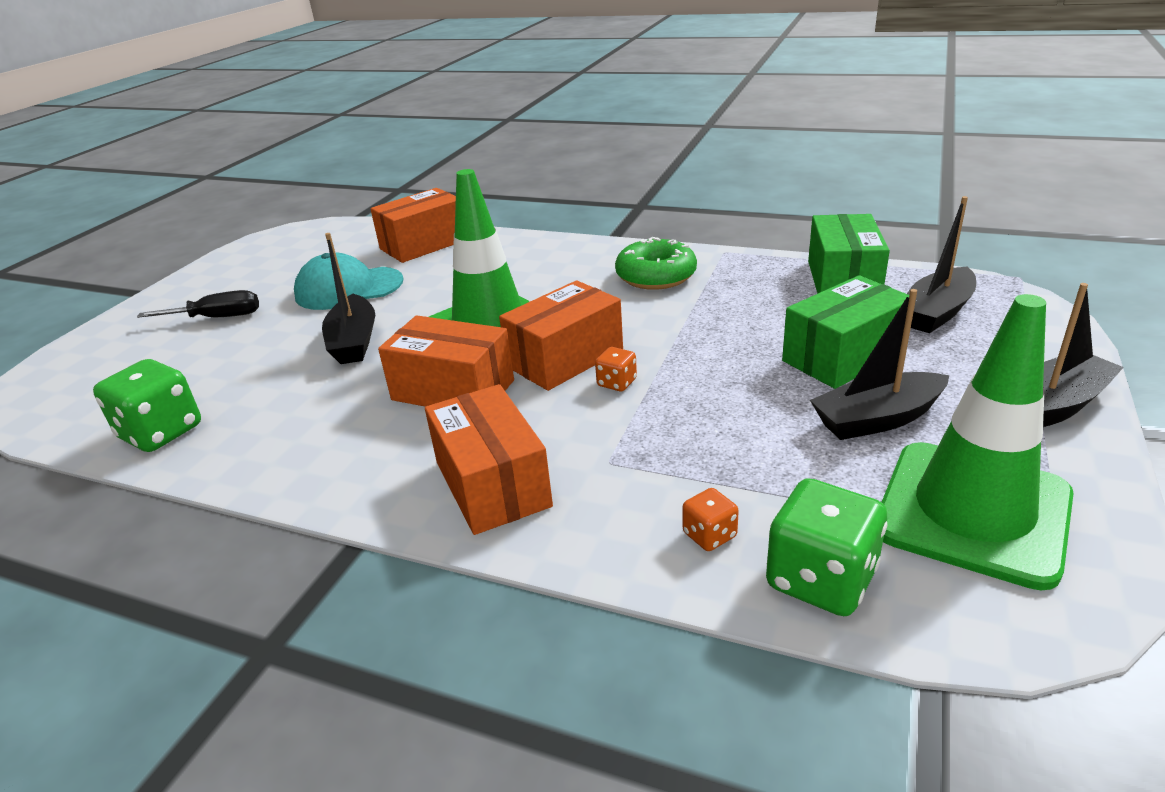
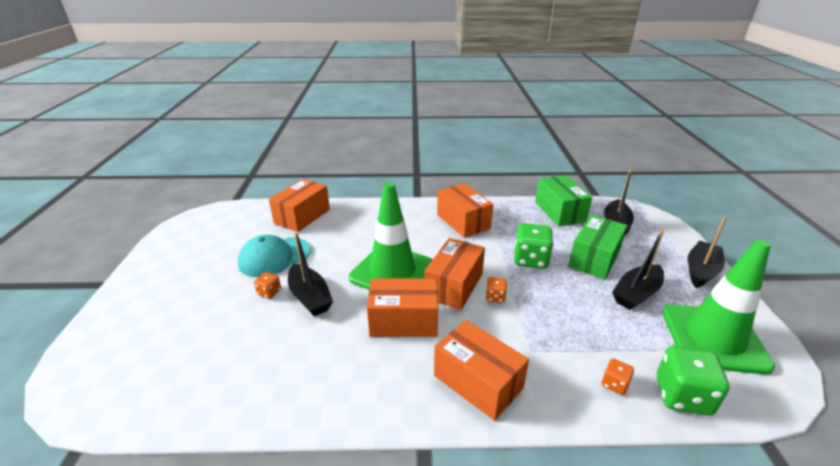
camera: 25 degrees left, 0 degrees up
(161, 432) = (218, 399): green dice -> green dice (530, 259)
(217, 318) = (190, 295): black screwdriver -> none
(309, 328) = (269, 292): none -> orange dice
(656, 276) = (463, 221): green donut -> orange box

